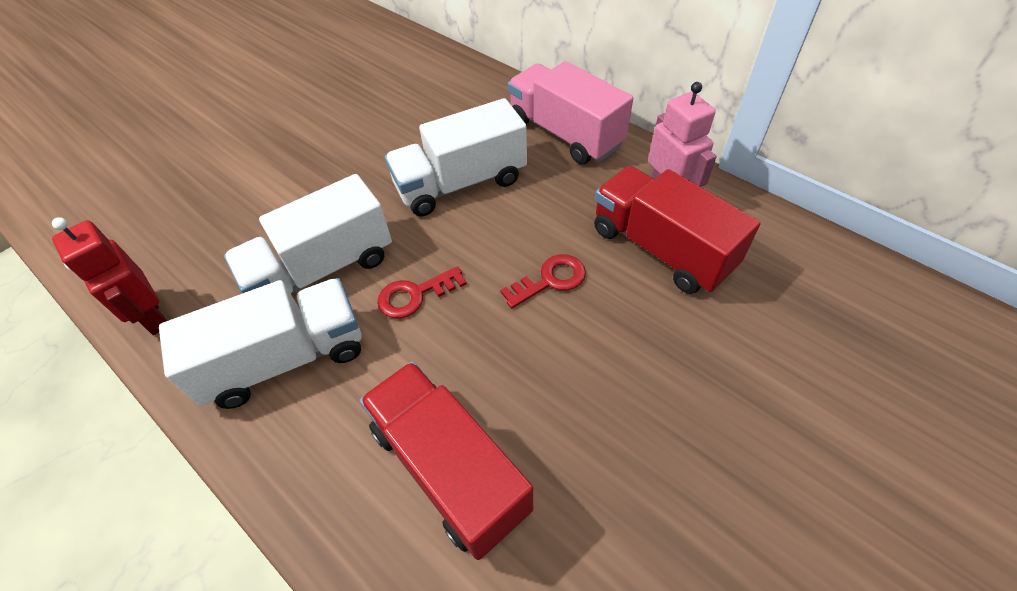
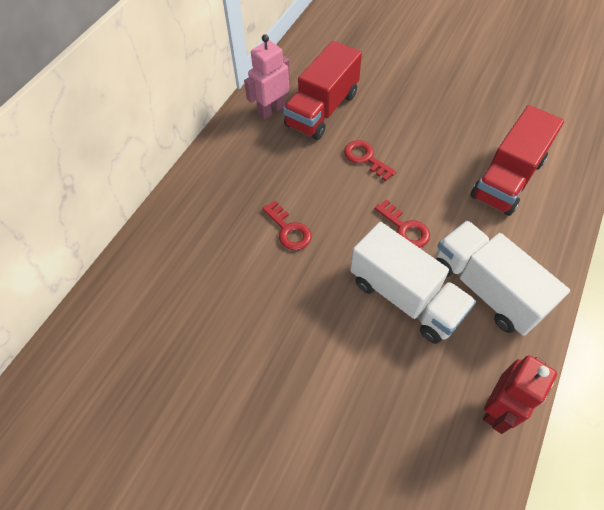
camera: 105 degrees left, 5 degrees up
(461, 183) = (288, 230): white truck -> red key
(565, 134) = (216, 174): pink truck -> none

